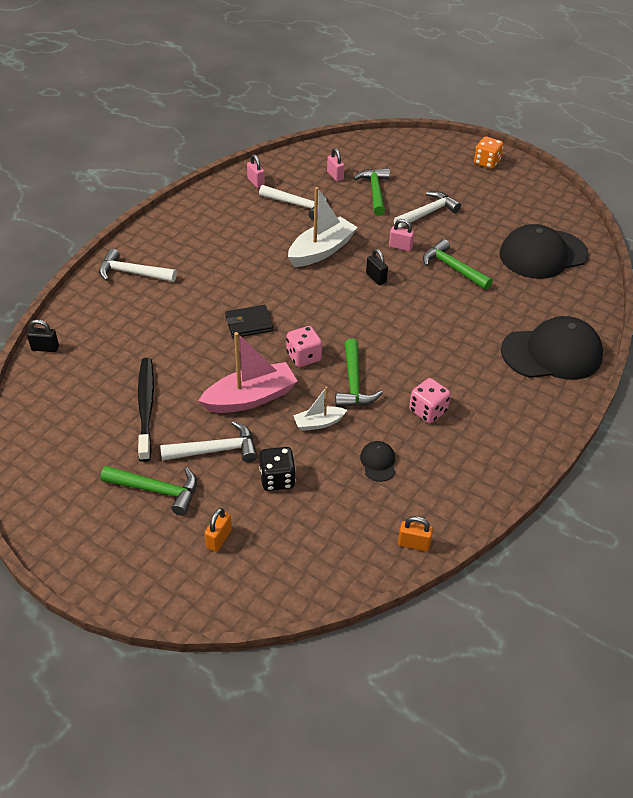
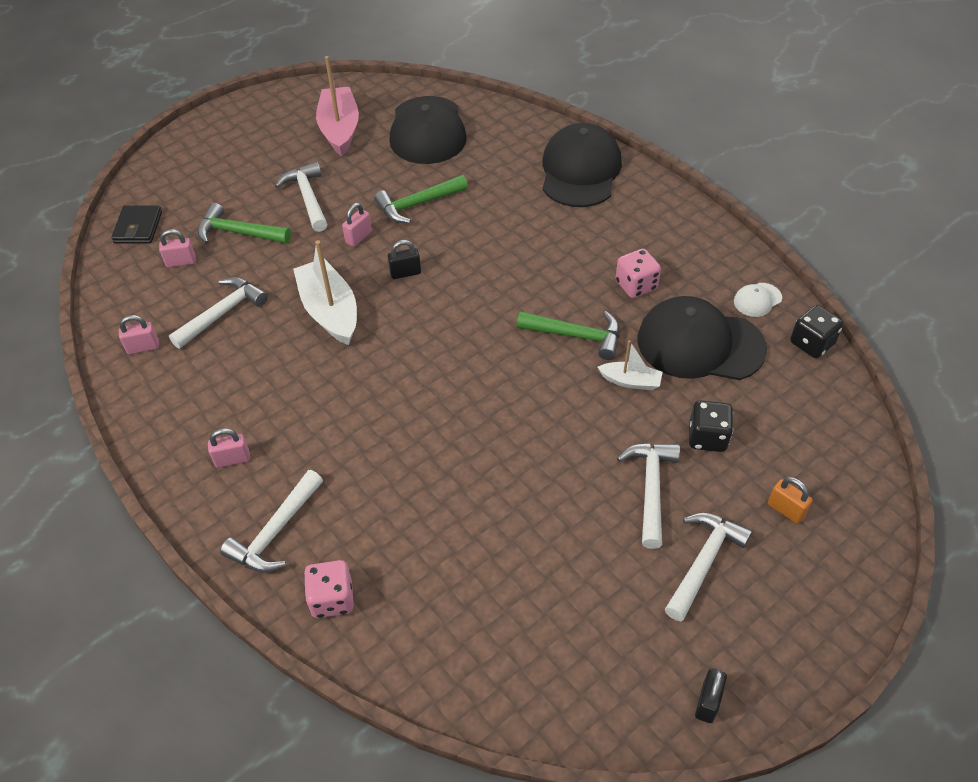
camera: 70 degrees left, 5 degrees up
(45, 348) = (398, 671): black padlock -> black padlock (707, 702)
(146, 407) = (558, 553): black toothbrush -> none
(157, 490) = (703, 562): green hammer -> white hammer
(181, 241) = (232, 459): none -> pink padlock
(249, 324) = (440, 413): black wallet -> black wallet (138, 227)
(250, 398) = (573, 437): pink boat -> pink boat (340, 129)
(303, 357) = (519, 371): pink dice -> pink dice (332, 599)
(318, 423) = (630, 381): white boat -> white boat turned 75 degrees counterclockwise
(378, 462) = (700, 344): black cap -> black cap, size x2.40
(413, 544) = (811, 343): orange padlock -> black dice
(451, 498) = (757, 300): none -> white cap
(486, 163) = (241, 124): orange dice -> none

